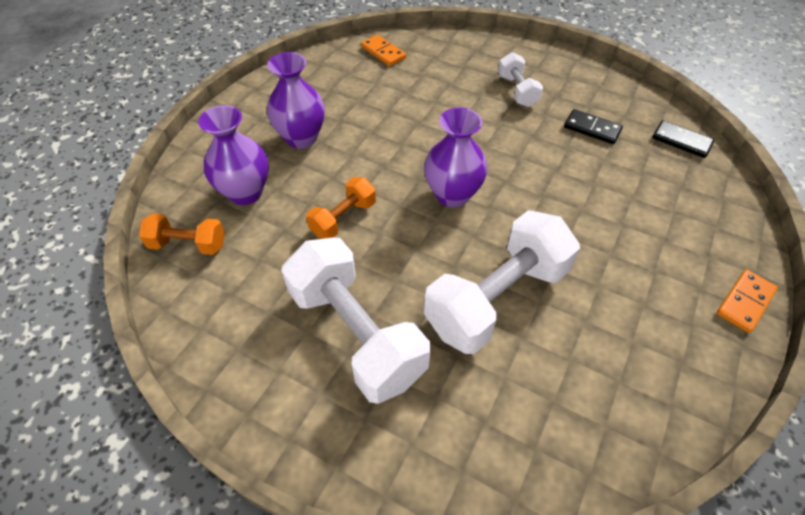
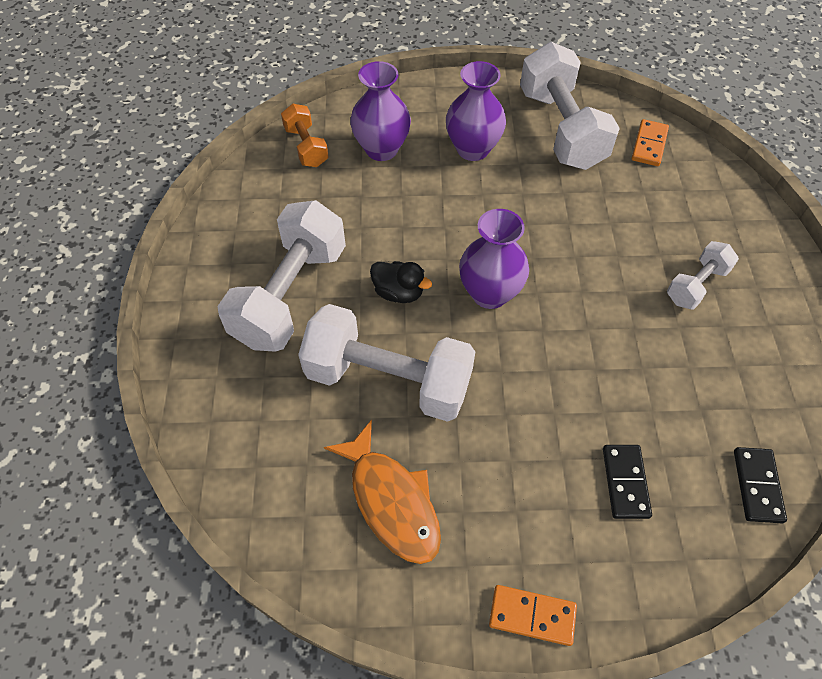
camera: 60 degrees right, 5 degrees up
(328, 84) = (561, 129): none -> white dumbbell
(343, 218) = (401, 227): orange dumbbell -> none
(411, 251) = (398, 292): none -> black duck
(592, 129) = (695, 381): black domino -> black domino (625, 482)
(616, 350) = (391, 501): none -> orange fish

